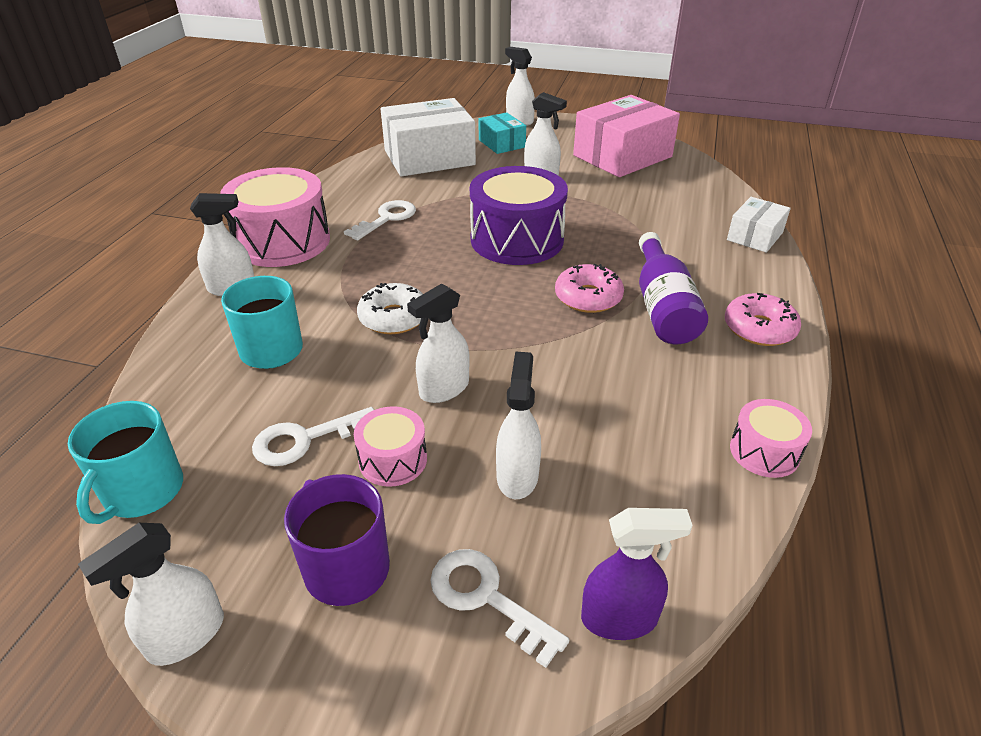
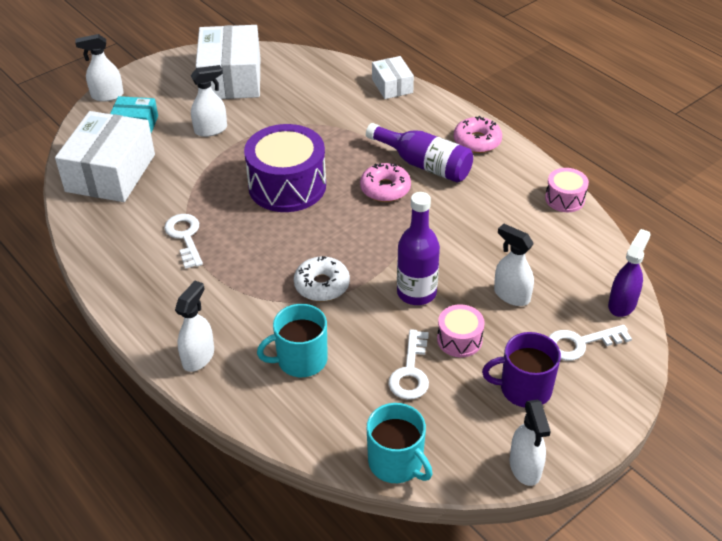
camera: 55 degrees left, 5 degrees up
(282, 241) = (156, 307): pink drum -> none
(444, 389) = (416, 293): white spray bottle -> purple bottle
(622, 156) = (231, 78): pink box -> white box

